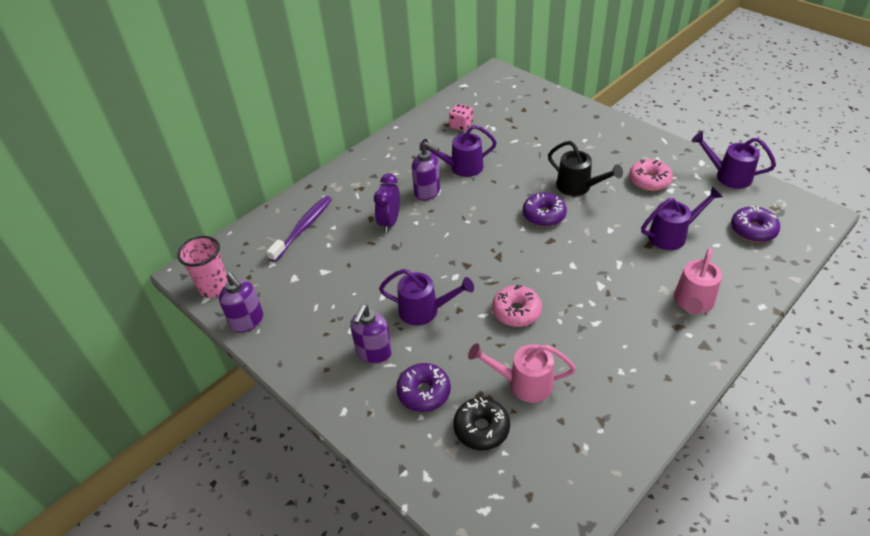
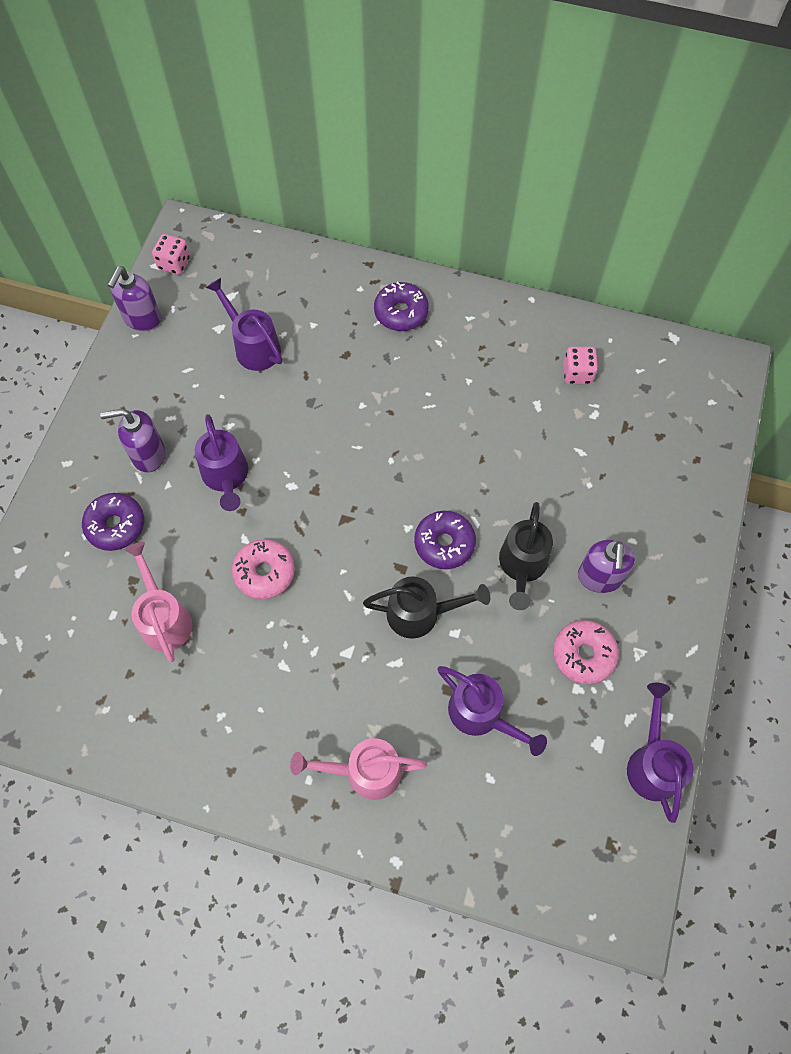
camera: 60 degrees right, 20 degrees up
(214, 287) = (174, 263): pink cup -> pink dice
(303, 228) = (297, 296): purple toothbrush -> none
(390, 222) = (348, 377): purple clock -> none
(427, 192) = (421, 393): purple soap dispenser -> purple soap dispenser (599, 577)
(461, 167) = (489, 411): purple watering can -> purple watering can (253, 346)
(481, 428) = (91, 599): black donut -> none
(589, 241) = (421, 614): none -> black watering can
(753, 230) = (544, 822): purple donut -> purple donut (401, 312)

